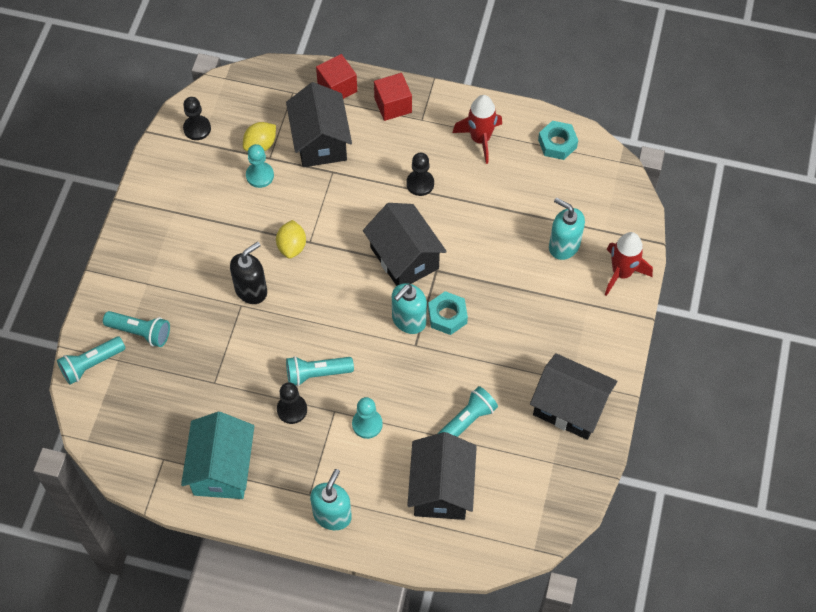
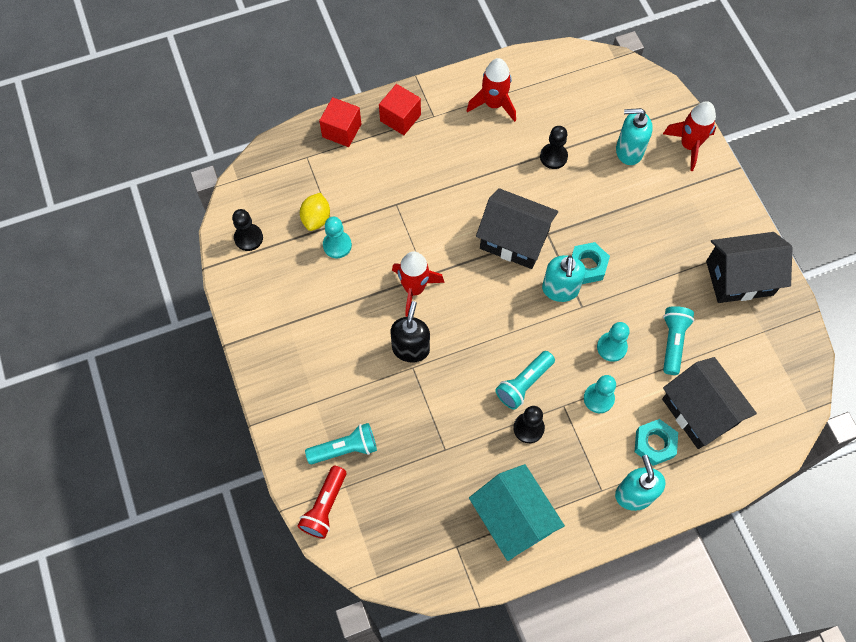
camera: 35 degrees left, 5 degrees up
(91, 364) = (325, 506): turquoise flashlight -> red flashlight
(292, 246) = (414, 289): yellow lemon -> red rocket
(320, 141) = (365, 184): black house -> none
(412, 392) = (611, 347): none -> turquoise pawn
(420, 184) = (476, 170): black pawn -> black pawn (553, 157)
(557, 143) = (556, 72): turquoise nut -> turquoise nut (654, 444)

